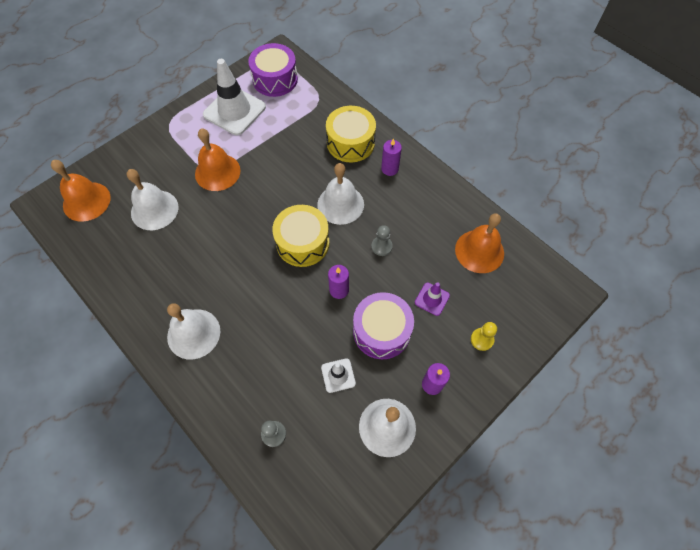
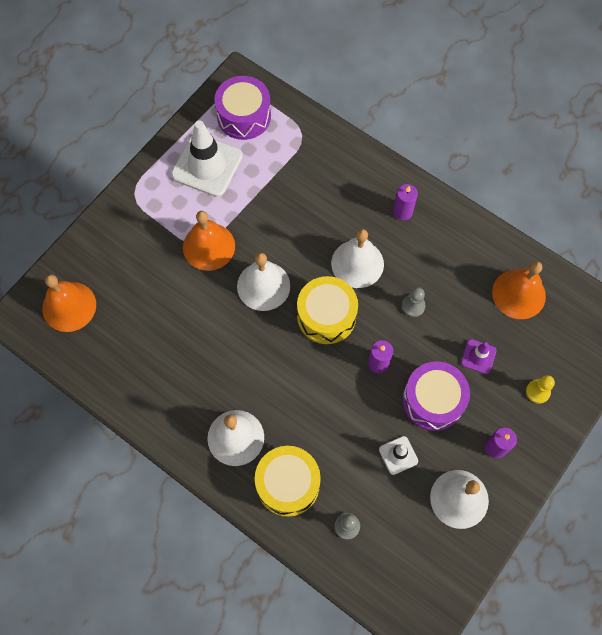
camera: 10 degrees left, 5 degrees up
(154, 210) = (150, 304): white bell -> white bell (263, 286)
(350, 143) = (351, 185): yellow drum -> yellow drum (288, 484)

